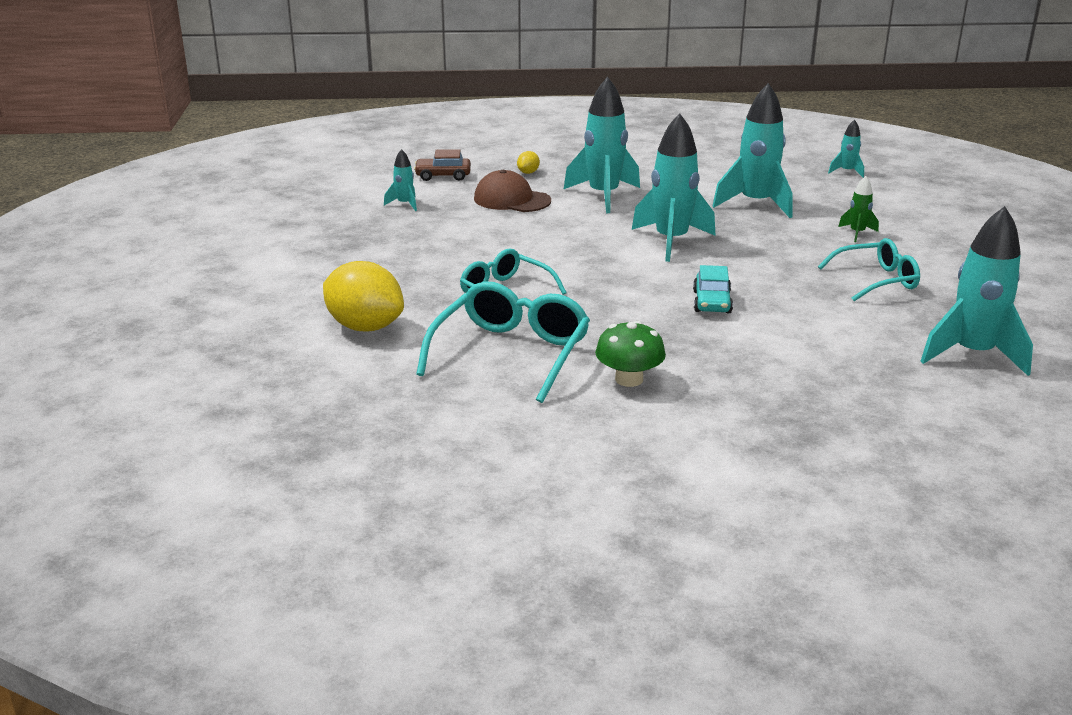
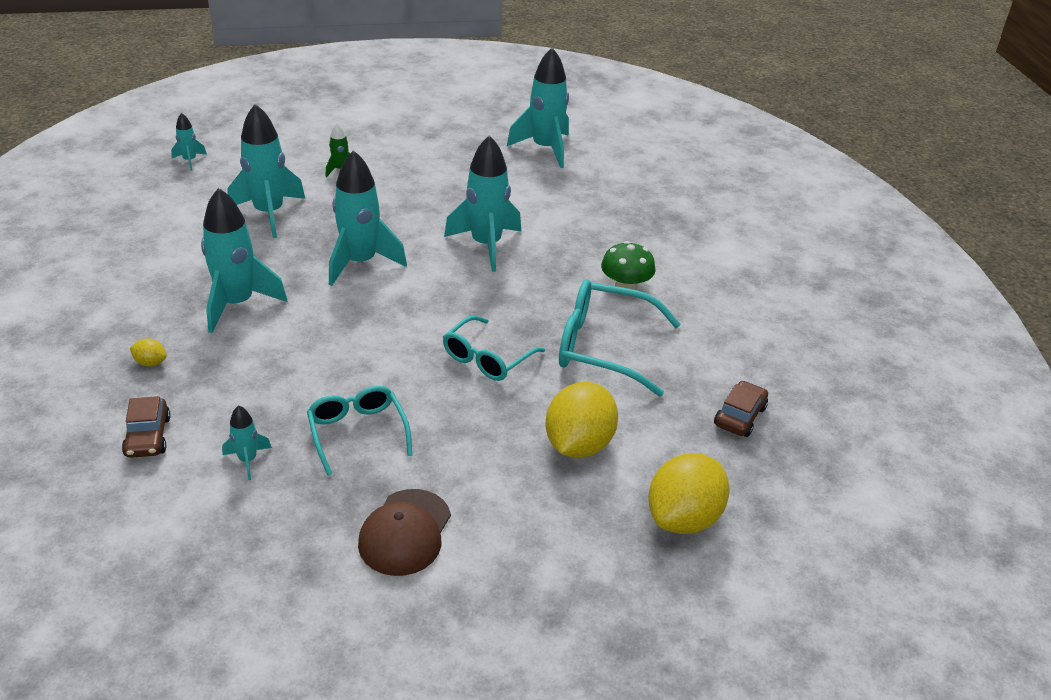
camera: 100 degrees left, 10 degrees up
(244, 367) = (683, 518): none -> yellow lemon
(369, 421) = (740, 416): none -> brown car
(512, 200) = (241, 370): brown cap -> brown cap (405, 532)
(712, 302) = (486, 245): turquoise car -> turquoise rocket
(875, 280) = (434, 171): turquoise glasses -> turquoise glasses (358, 433)

